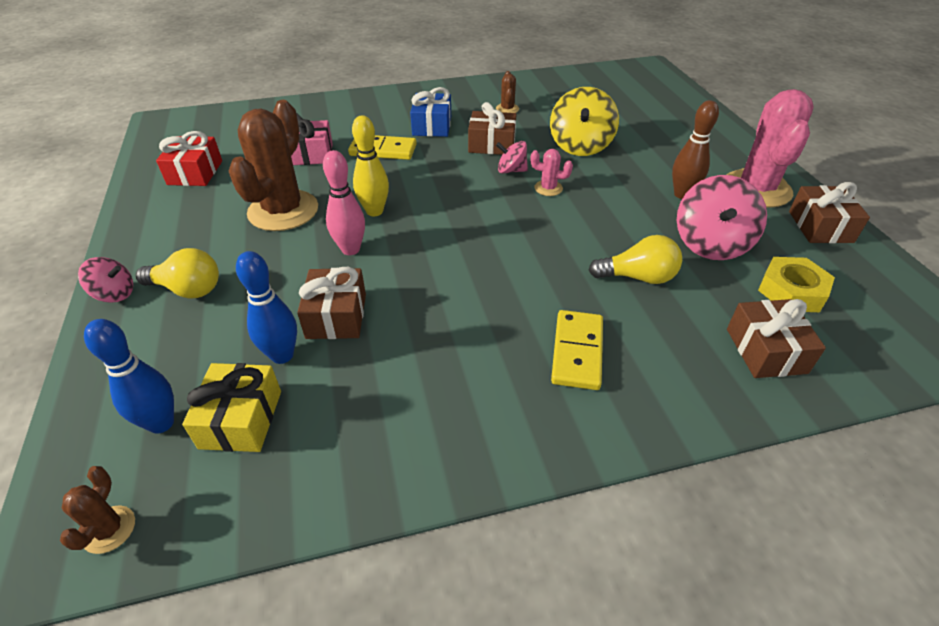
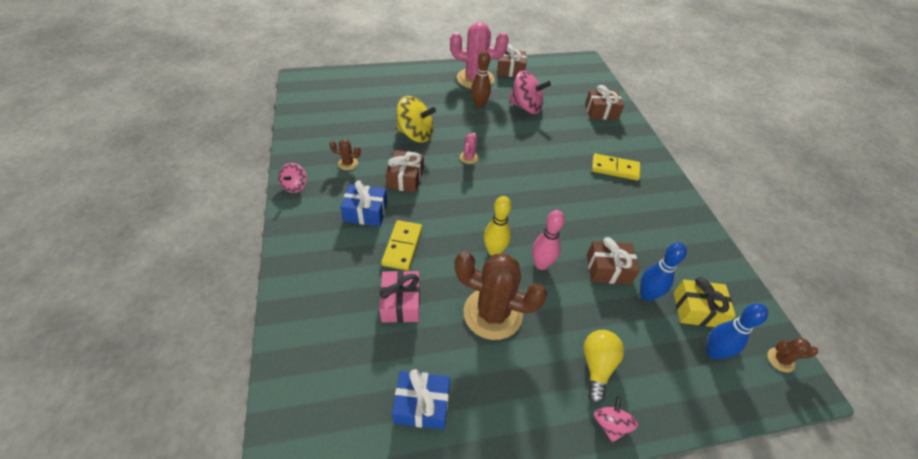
camera: 90 degrees left, 5 degrees up
(195, 173) = (422, 405): red gift -> blue gift
(511, 170) = (444, 172): pink spinning top -> pink spinning top (295, 186)
(638, 277) = (556, 138): yellow light bulb -> none
(791, 291) = (560, 93): yellow nut -> none

